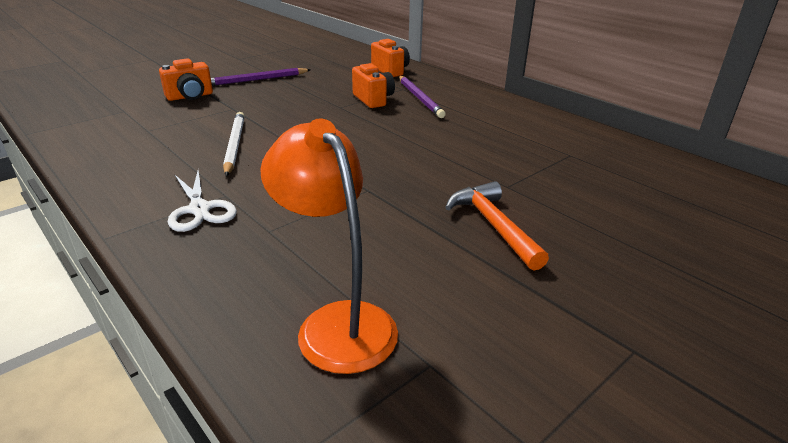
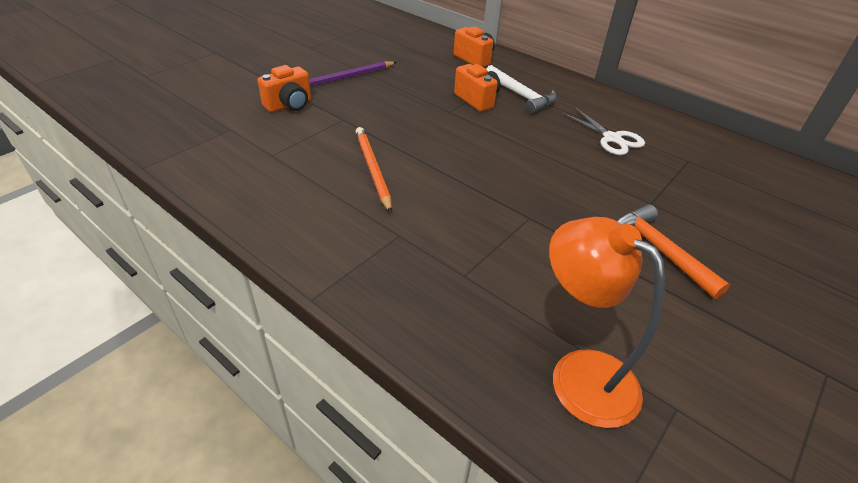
camera: 10 degrees left, 10 degrees up
(200, 209) = (385, 255): white scissors -> white scissors (612, 138)
(234, 145) = (372, 169): white pencil -> orange pencil
(420, 98) = (521, 96): purple pencil -> white hammer

